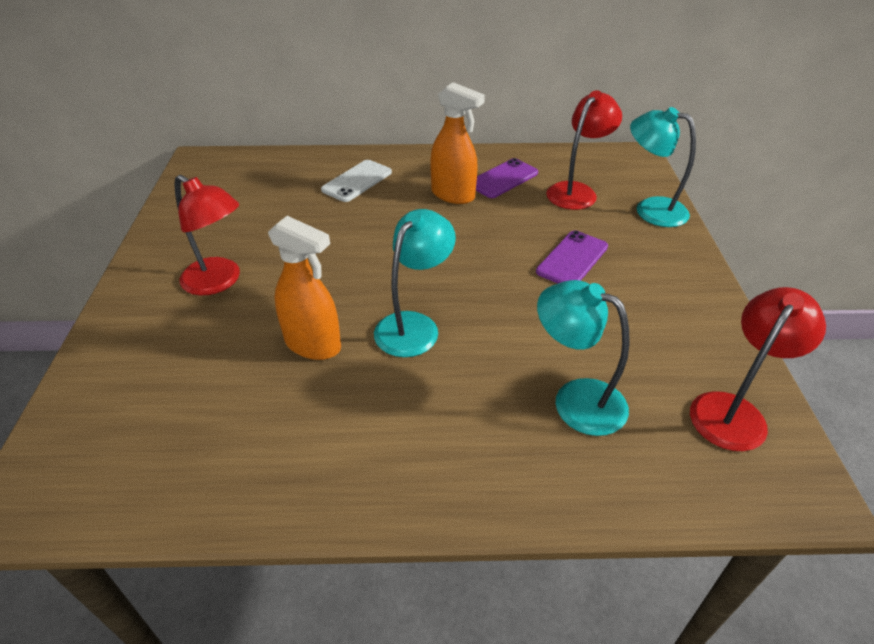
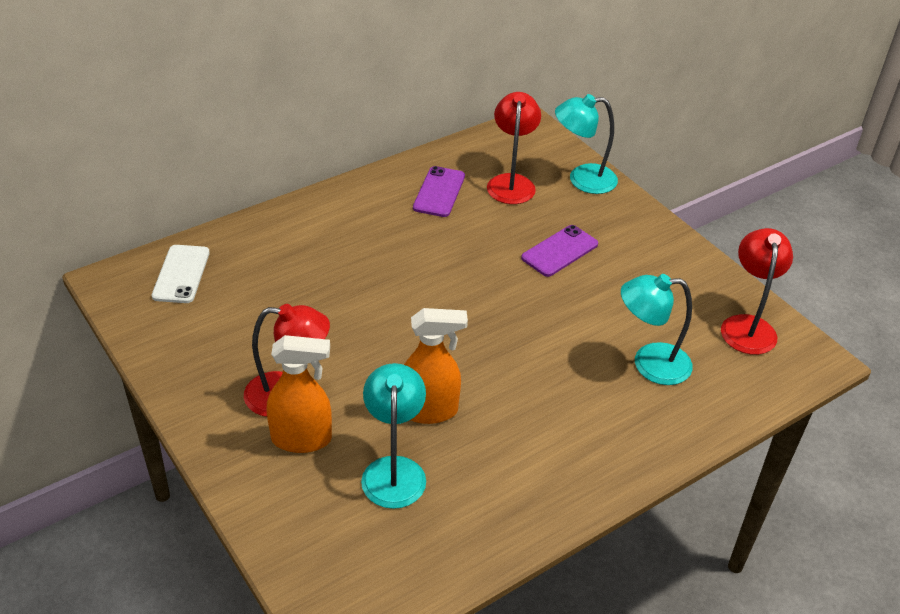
camera: 35 degrees left, 0 degrees up
(357, 181) = (307, 244): white phone -> white phone (181, 274)
(414, 325) = (491, 360): turquoise lamp -> turquoise lamp (394, 470)
(453, 195) = (411, 226): orange spray bottle -> orange spray bottle (302, 439)
(572, 259) = (559, 251): purple phone -> purple phone turned 45 degrees clockwise

